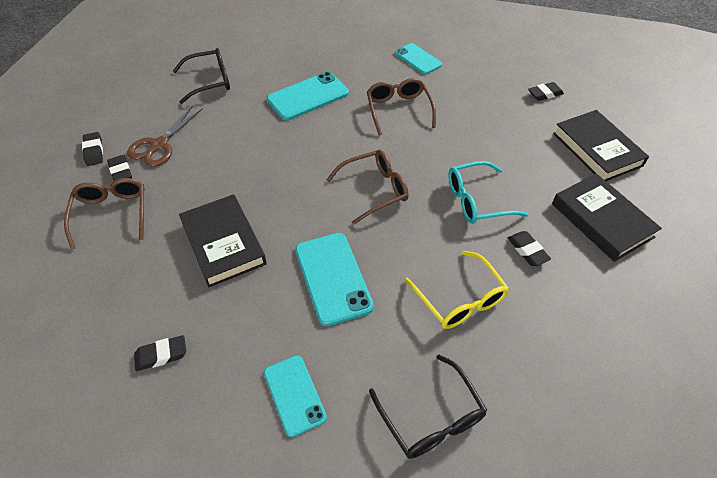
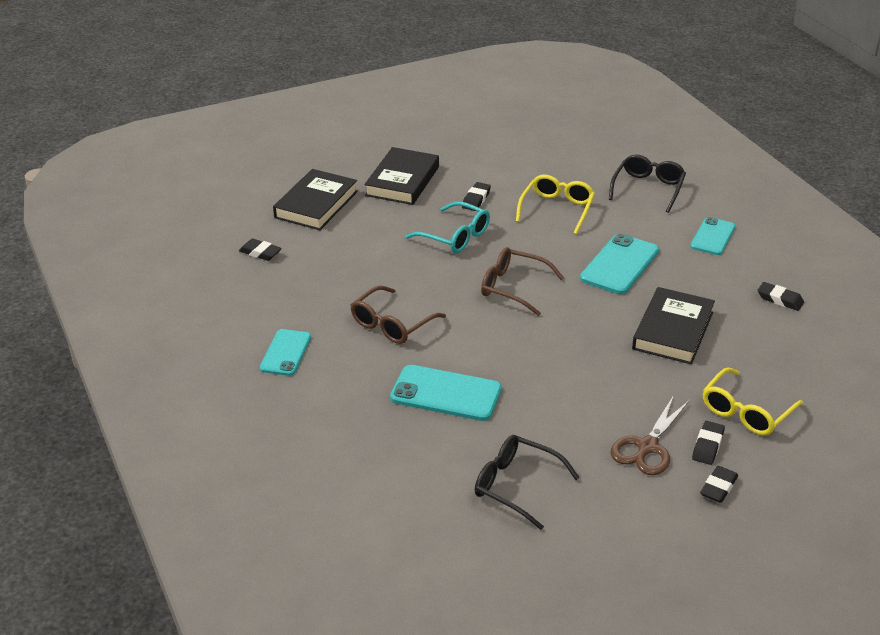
camera: 130 degrees left, 15 degrees down
(112, 214) = (746, 412): brown glasses -> yellow glasses
(159, 145) = (647, 447): brown scissors -> brown scissors turned 135 degrees clockwise

